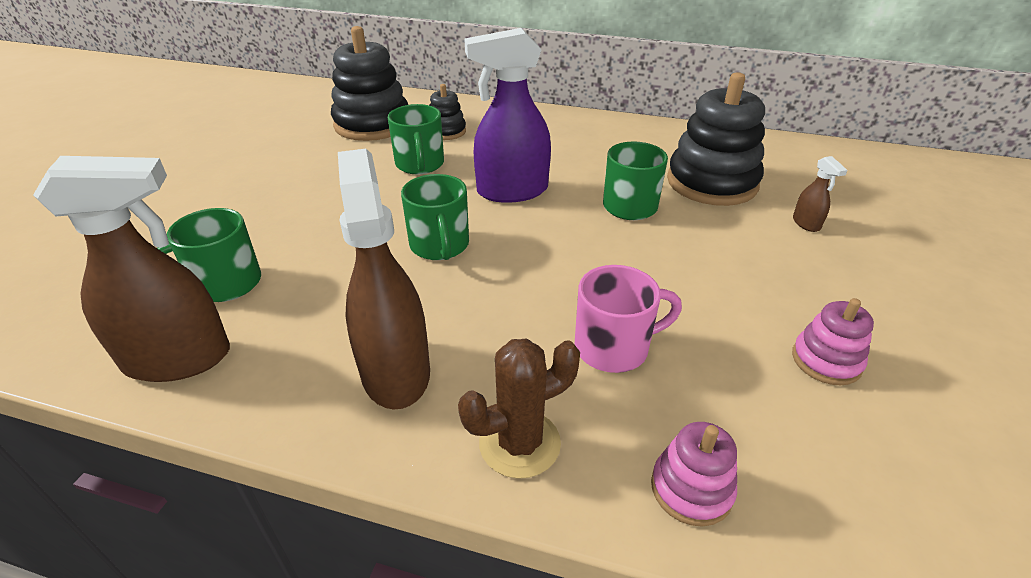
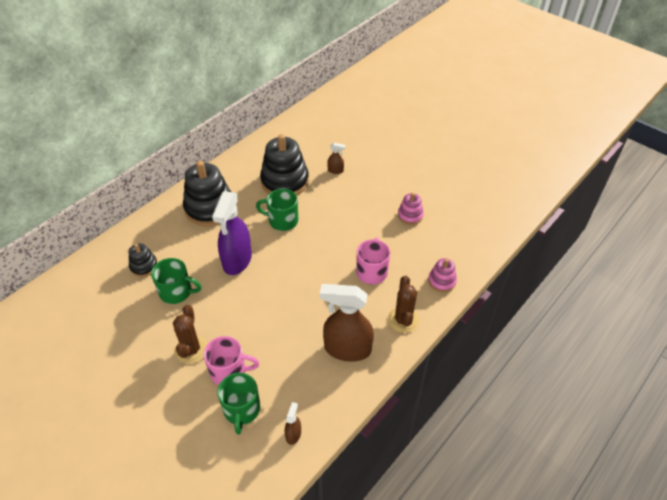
camera: 65 degrees left, 10 degrees up
(179, 359) = (293, 434): brown spray bottle -> brown spray bottle, size x0.43
(297, 249) = (229, 371): none -> pink mug
(325, 205) = (191, 349): none -> brown cactus
(372, 124) = (100, 302): black stacking toy -> black stacking toy (209, 208)
(440, 246) = (267, 307): green mug -> none

